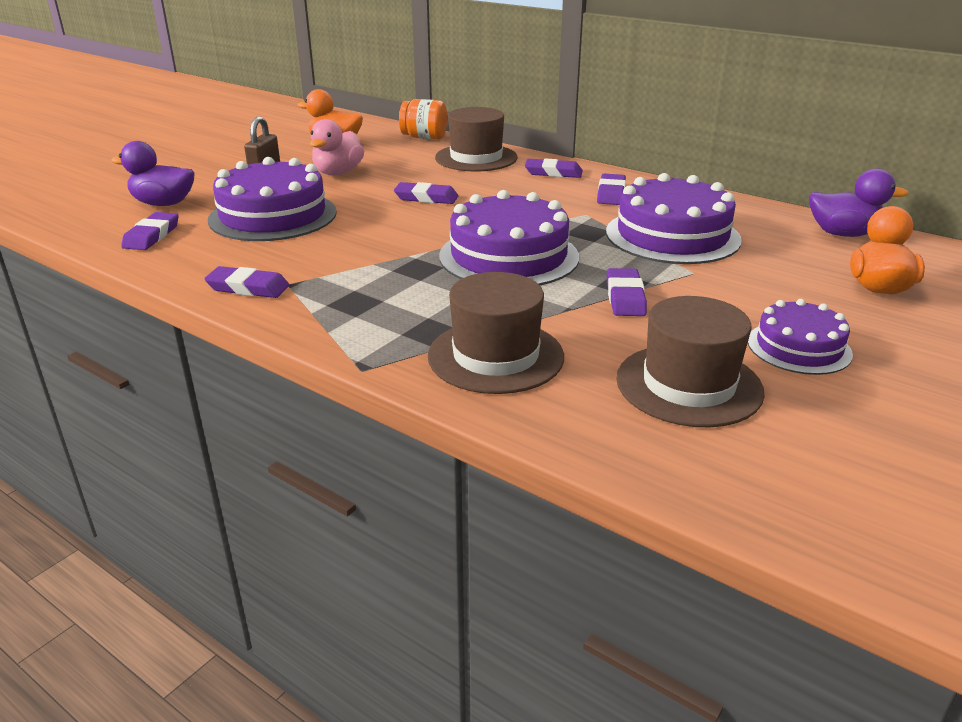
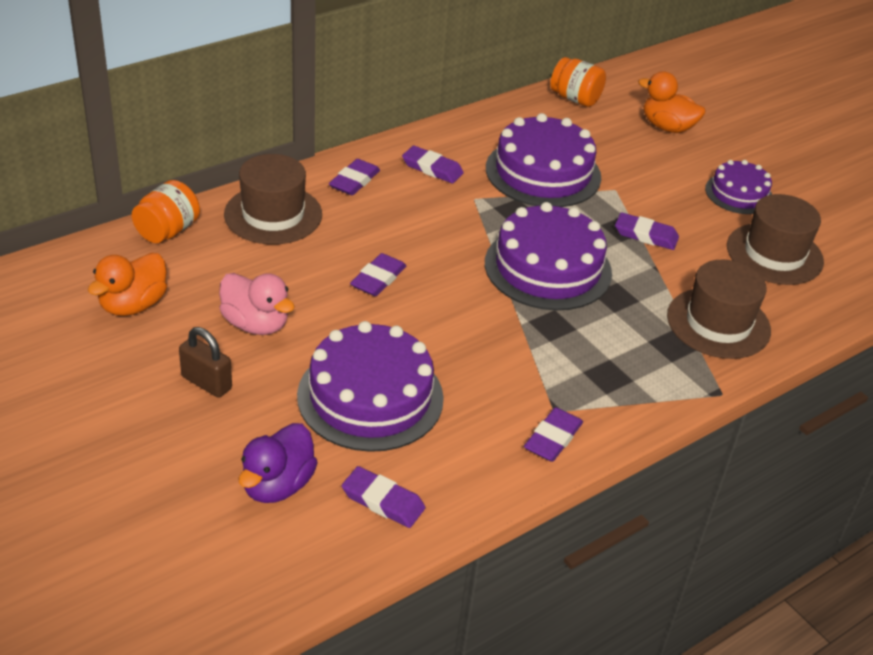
camera: 75 degrees left, 10 degrees up
(843, 234) = (575, 99): purple duck -> orange jar

